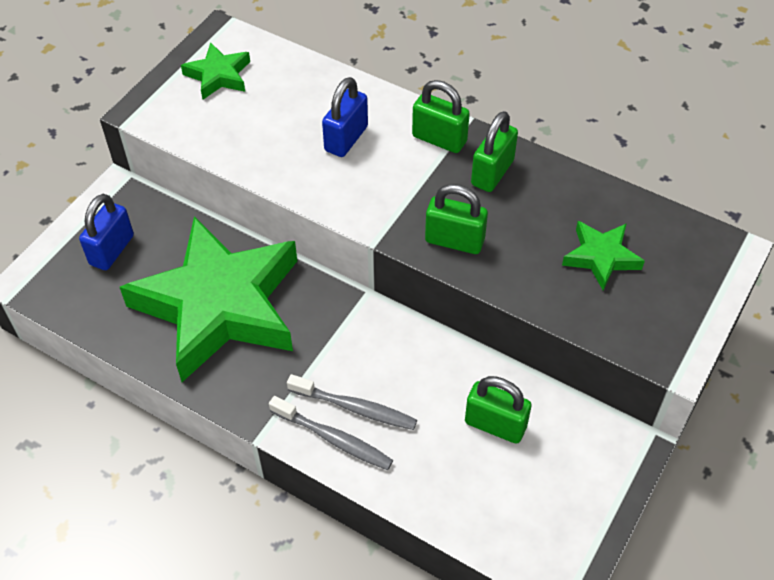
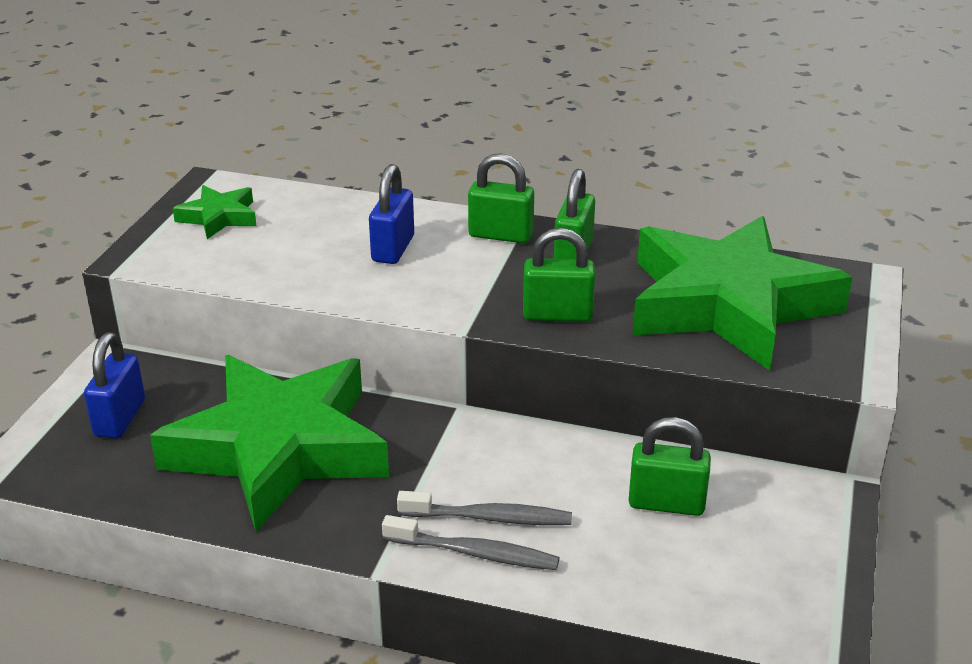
camera: 15 degrees left, 20 degrees down
(601, 257) = (728, 304): green star -> green star, size x2.36

